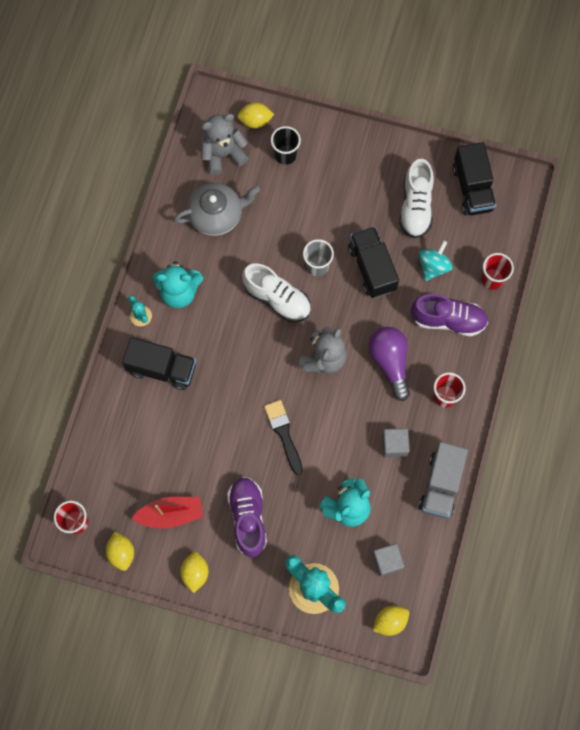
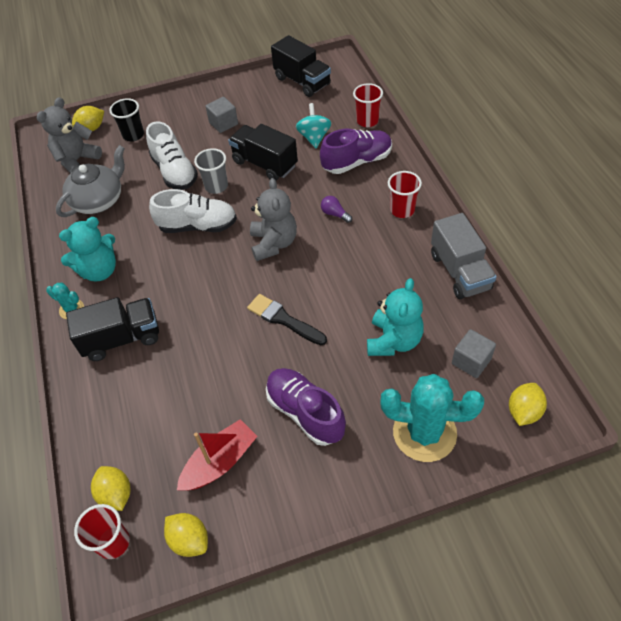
camera: 30 degrees left, 20 degrees down
(195, 573) = (289, 503): yellow lemon -> yellow lemon (116, 494)
(390, 362) = (335, 214): purple light bulb -> purple light bulb, size x0.46
(394, 445) = (392, 268): grey cube -> grey cube (223, 123)
(415, 206) = (267, 112): white shoe -> white shoe (175, 172)

